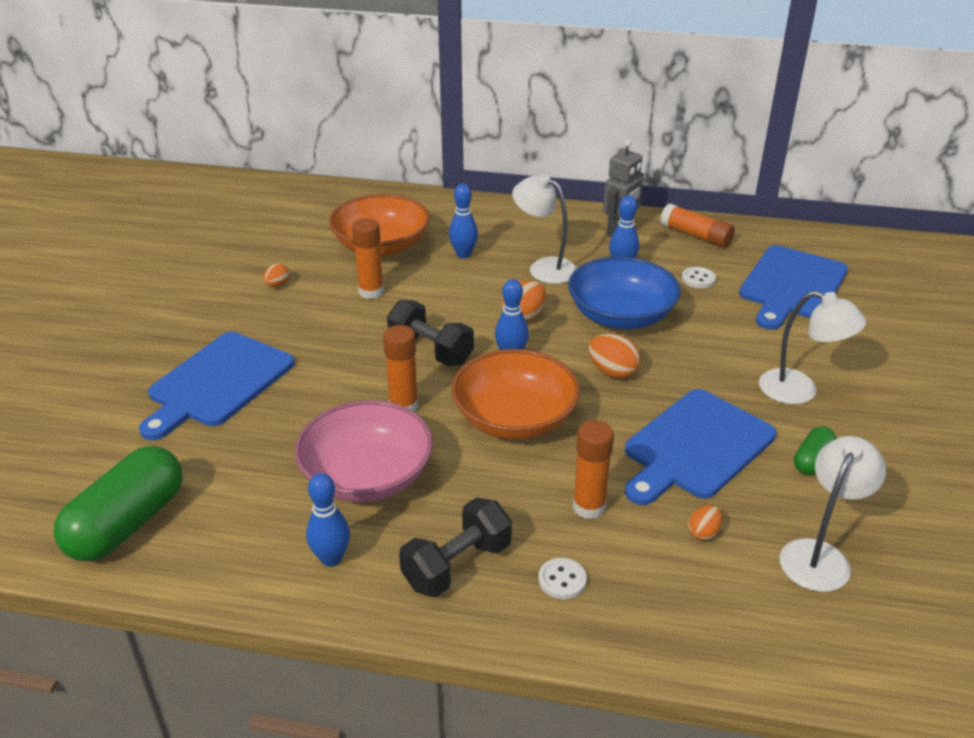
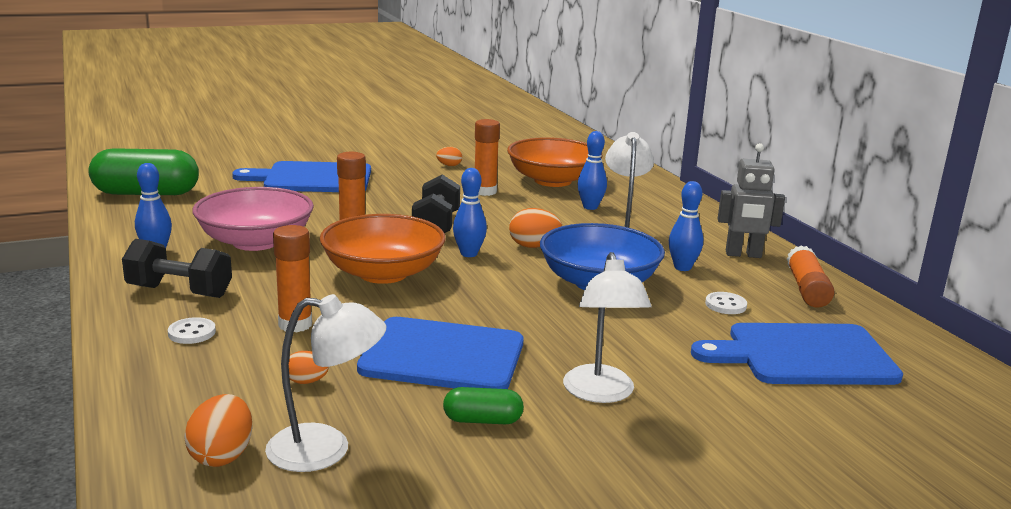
camera: 55 degrees right, 15 degrees down
(612, 372) = (503, 296): orange egg -> orange egg (222, 455)

